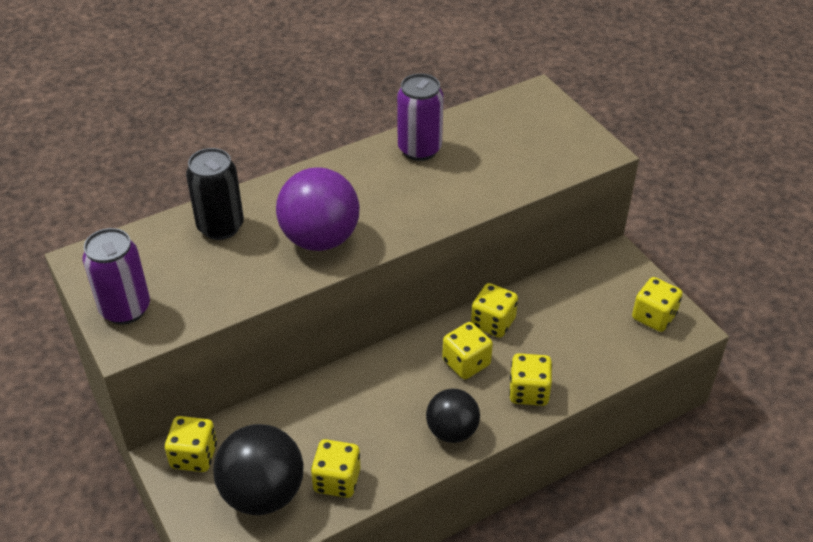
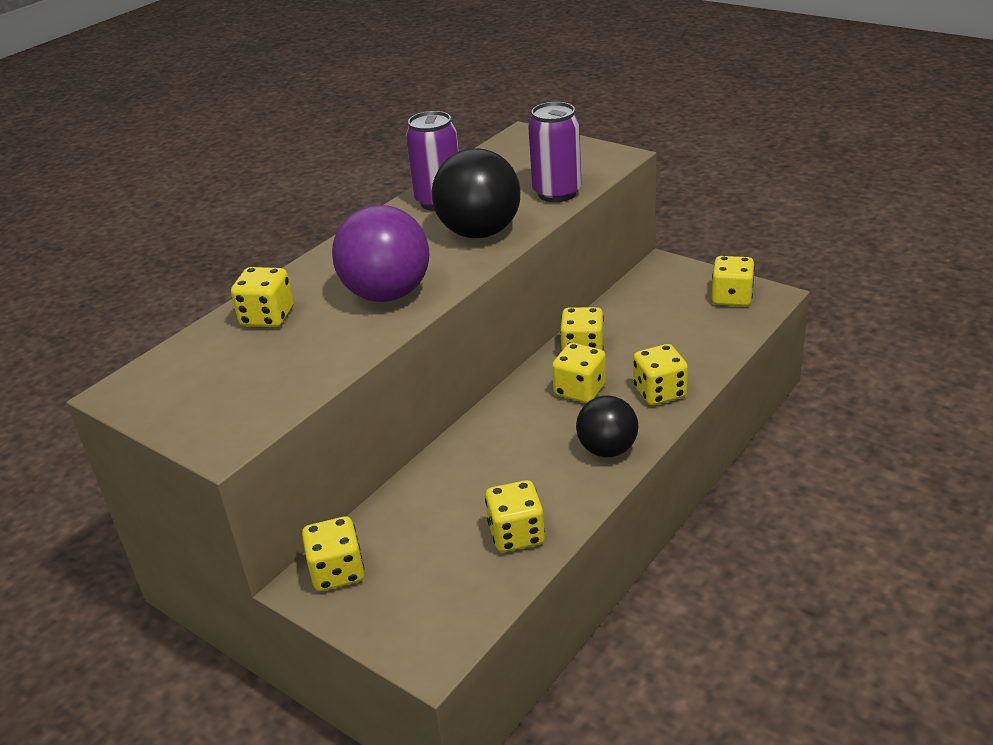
camera: 20 degrees left, 10 degrees down
(125, 309) = (203, 416): purple can -> purple can (557, 193)
(220, 226) = (267, 317): black can -> yellow dice
(263, 493) = (441, 577): black ball -> black ball (479, 233)

